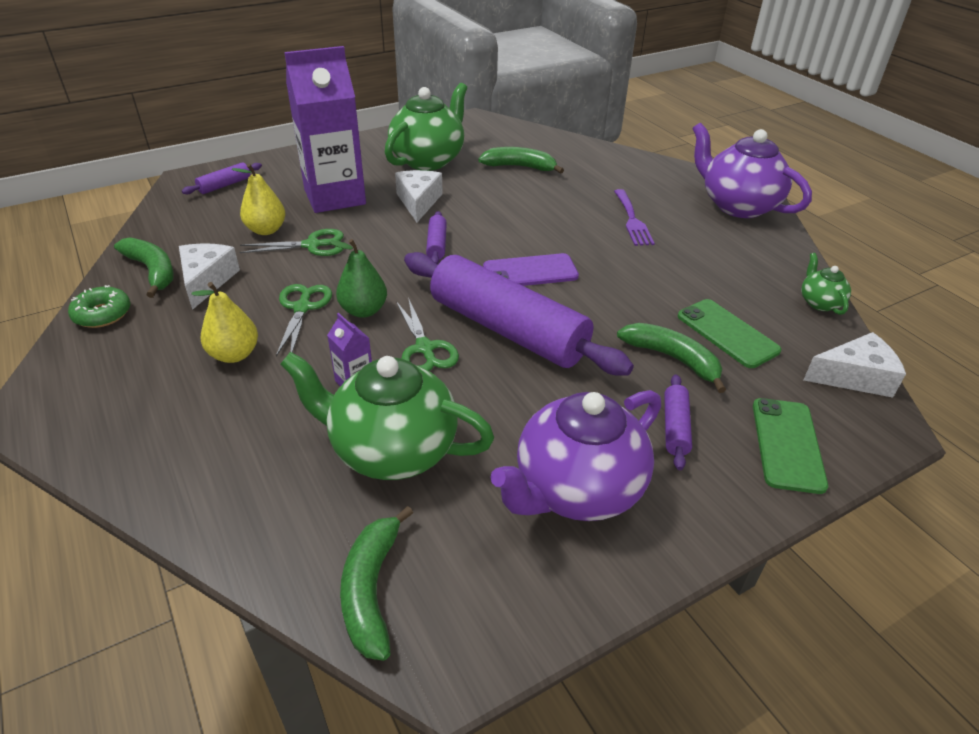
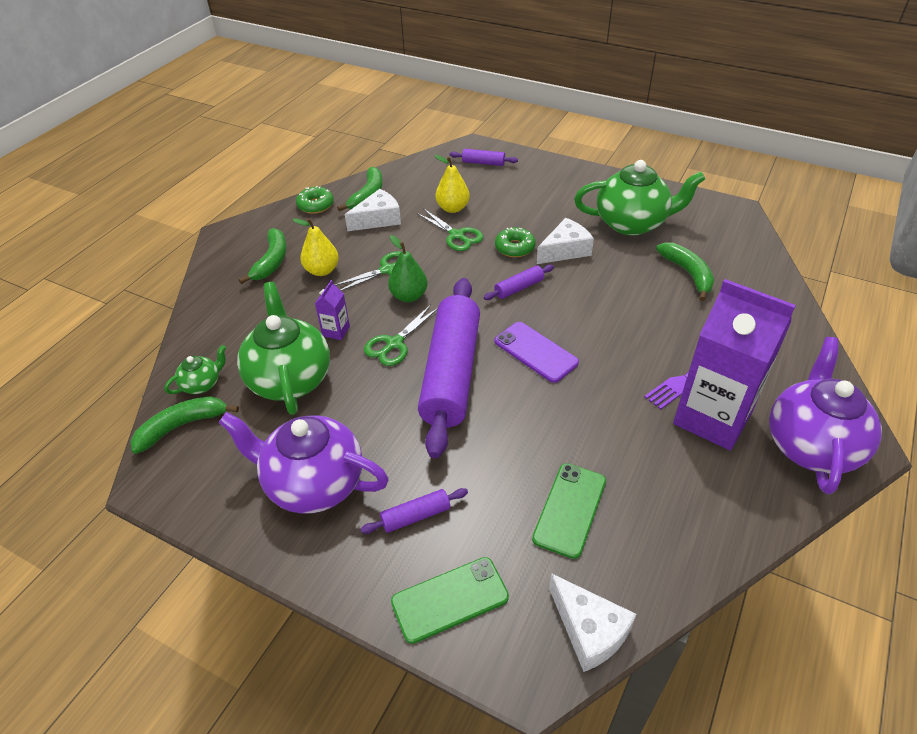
camera: 60 degrees right, 5 degrees up
(334, 197) = (524, 211): purple carton -> purple carton (712, 418)
(378, 223) = (514, 247): none -> green donut
(673, 359) = (500, 484): green banana -> green banana (272, 261)
(819, 302) = (693, 569): green teapot -> green teapot (202, 384)

